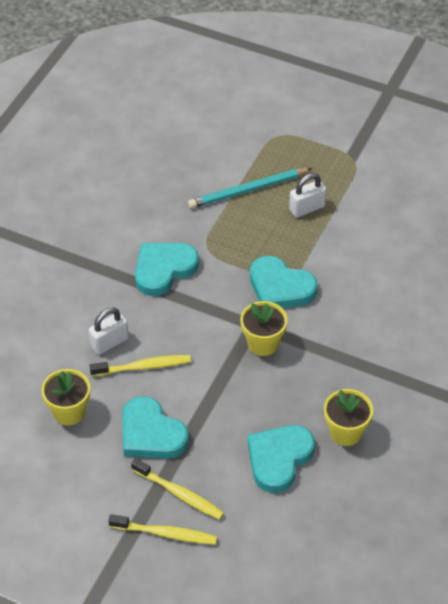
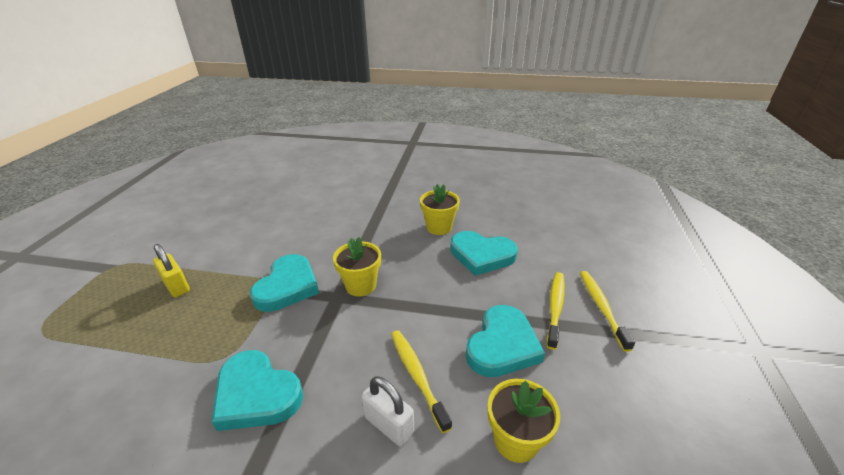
camera: 105 degrees left, 15 degrees down
(248, 190) = (131, 338): turquoise pencil -> none
(307, 208) = (177, 286): white padlock -> yellow padlock

